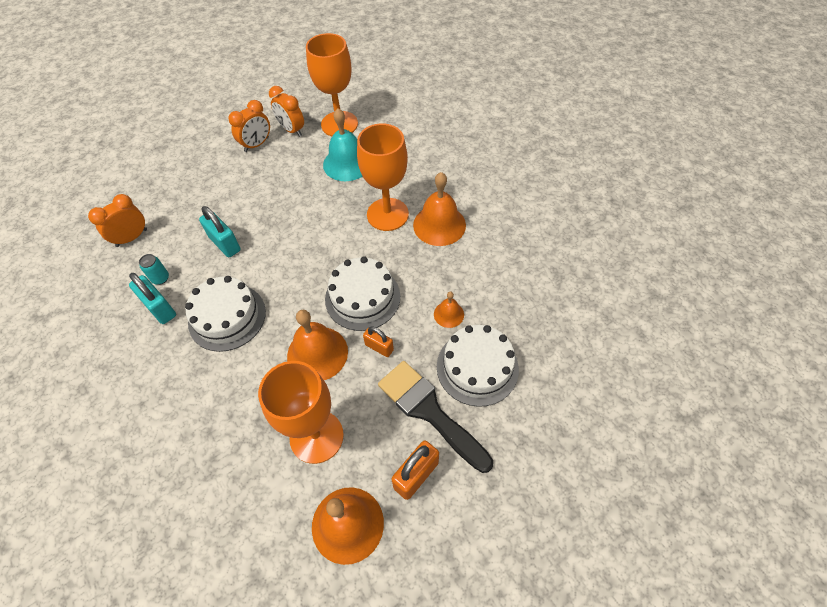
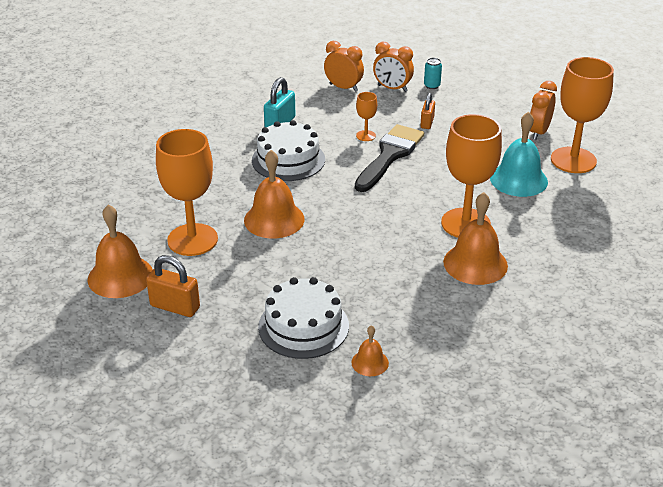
camera: 70 degrees right, 20 degrees down
(160, 278) = (310, 115): turquoise can -> turquoise can (432, 86)
(225, 244) = (366, 136): turquoise padlock -> orange goblet
(257, 144) = (501, 117): orange clock -> orange clock (392, 88)
(362, 297) = (349, 231): white cake -> none
(379, 347) = (297, 255): orange padlock -> orange padlock (427, 123)
(429, 411) = (241, 302): black brush -> black brush (390, 155)
(448, 314) = (358, 294): orange bell -> orange bell (370, 362)

